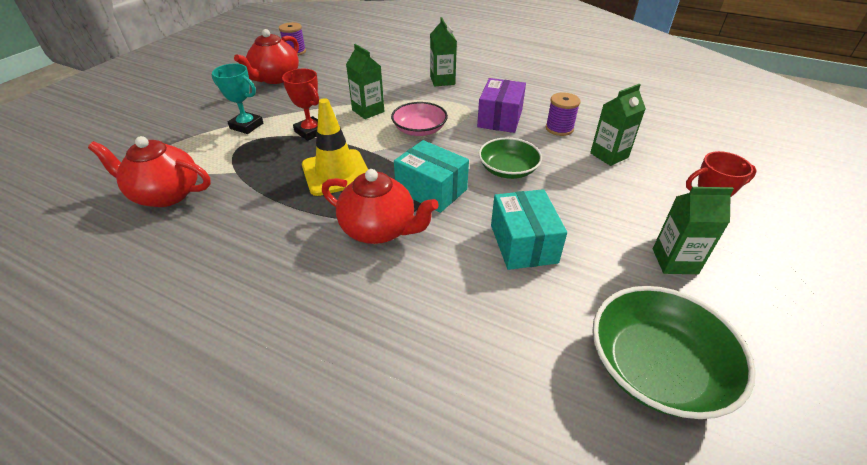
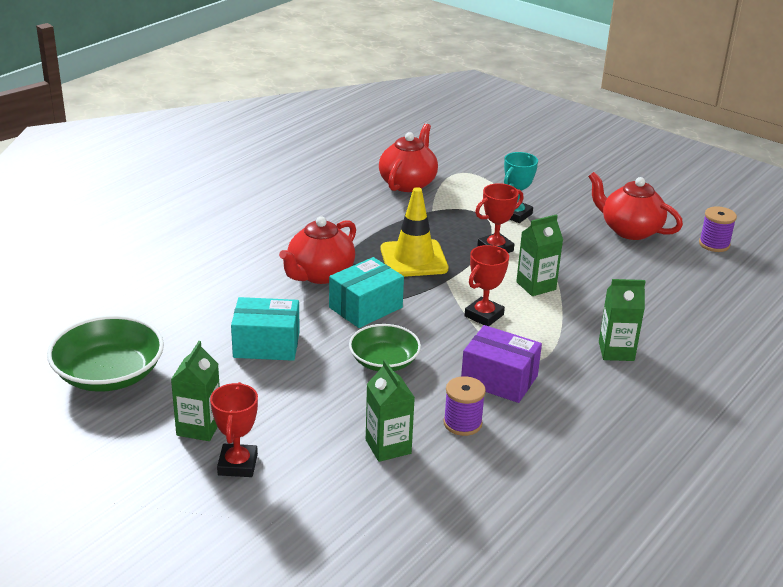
camera: 100 degrees right, 10 degrees down
(419, 130) = (484, 315): pink bowl -> red trophy

